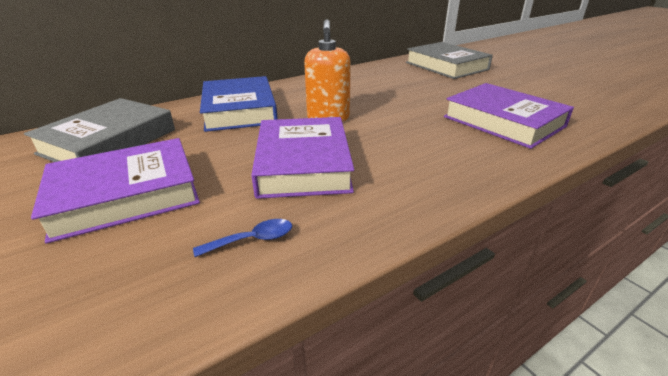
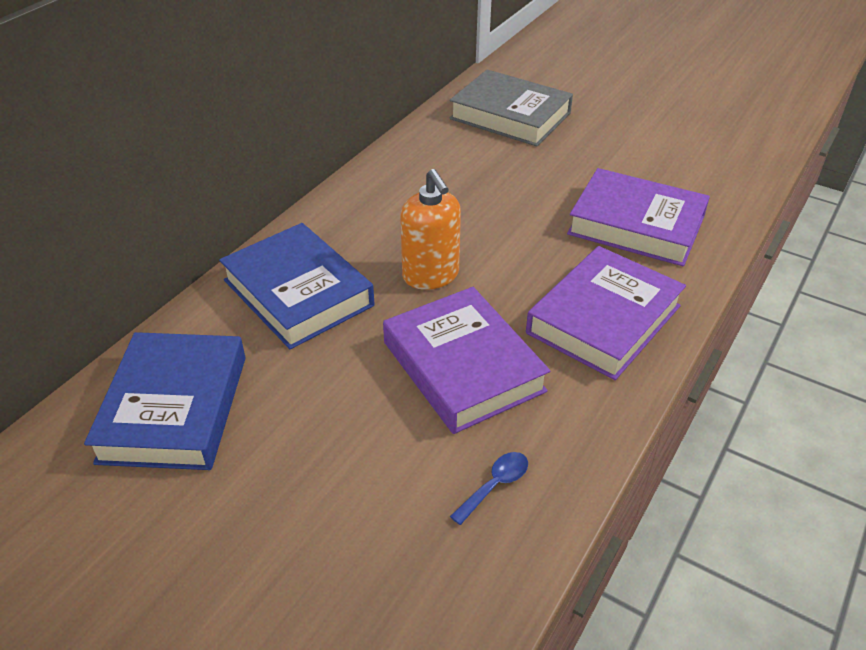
camera: 25 degrees left, 10 degrees up
(109, 141) = (174, 408): grey book -> blue book
(126, 195) = (301, 481): purple book -> purple book (603, 319)

